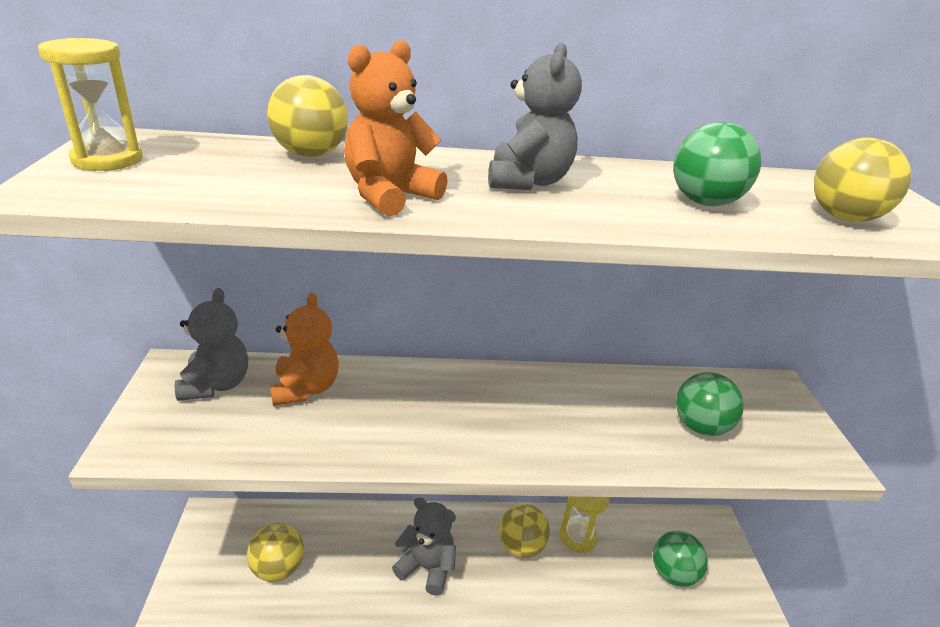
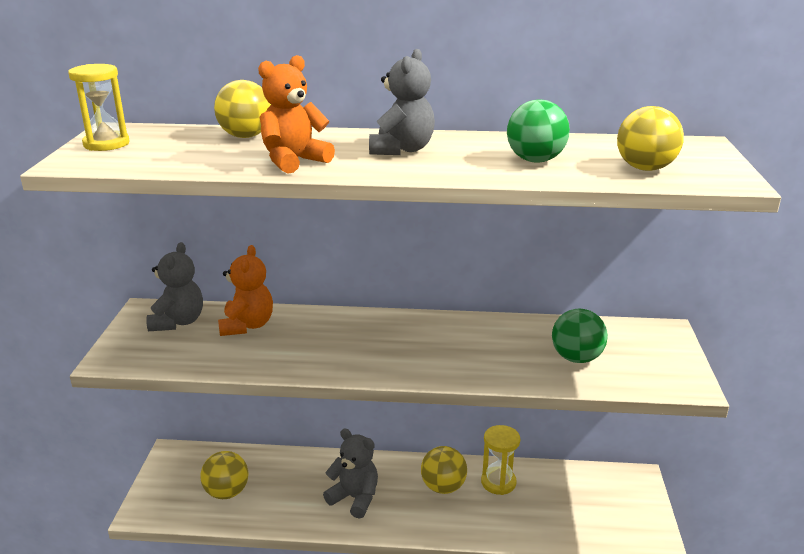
camera: 10 degrees right, 5 degrees down
(673, 573) = (583, 514): green ball -> none

